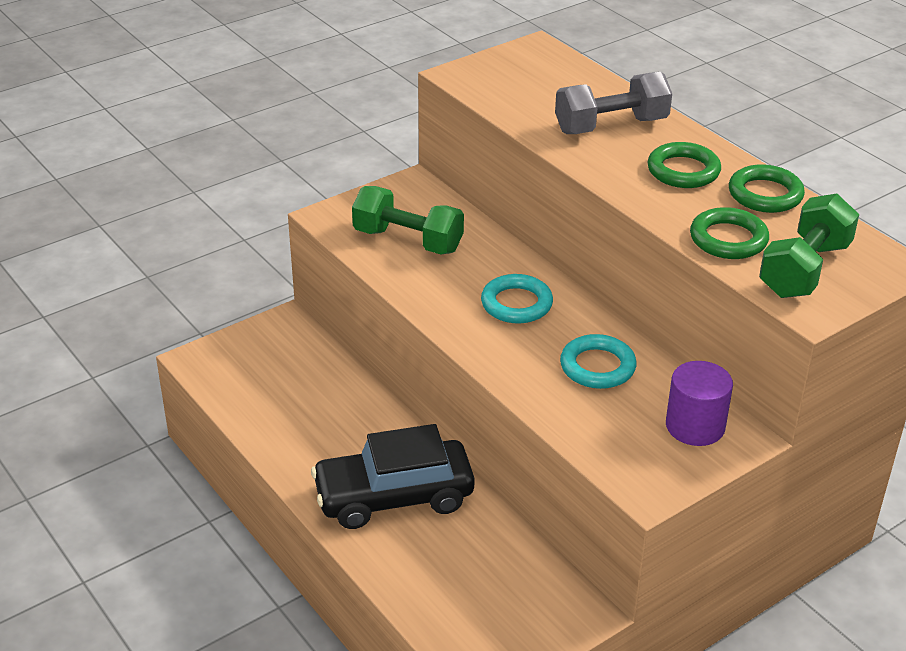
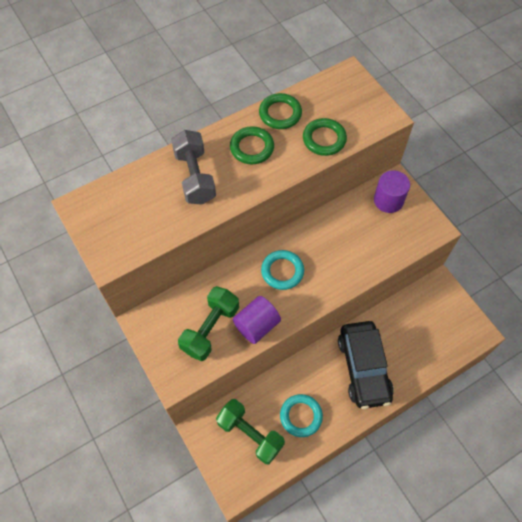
camera: 85 degrees left, 25 degrees up
(418, 282) = (256, 325): none -> purple cylinder
(597, 367) = (341, 237): turquoise ring -> turquoise ring (301, 416)
(804, 270) = (353, 111): green dumbbell -> green dumbbell (250, 434)

